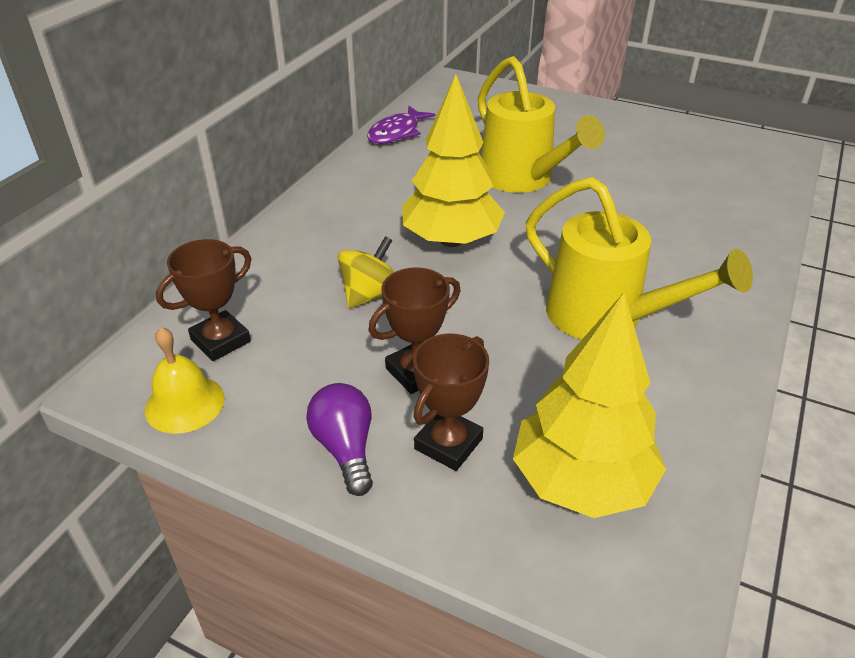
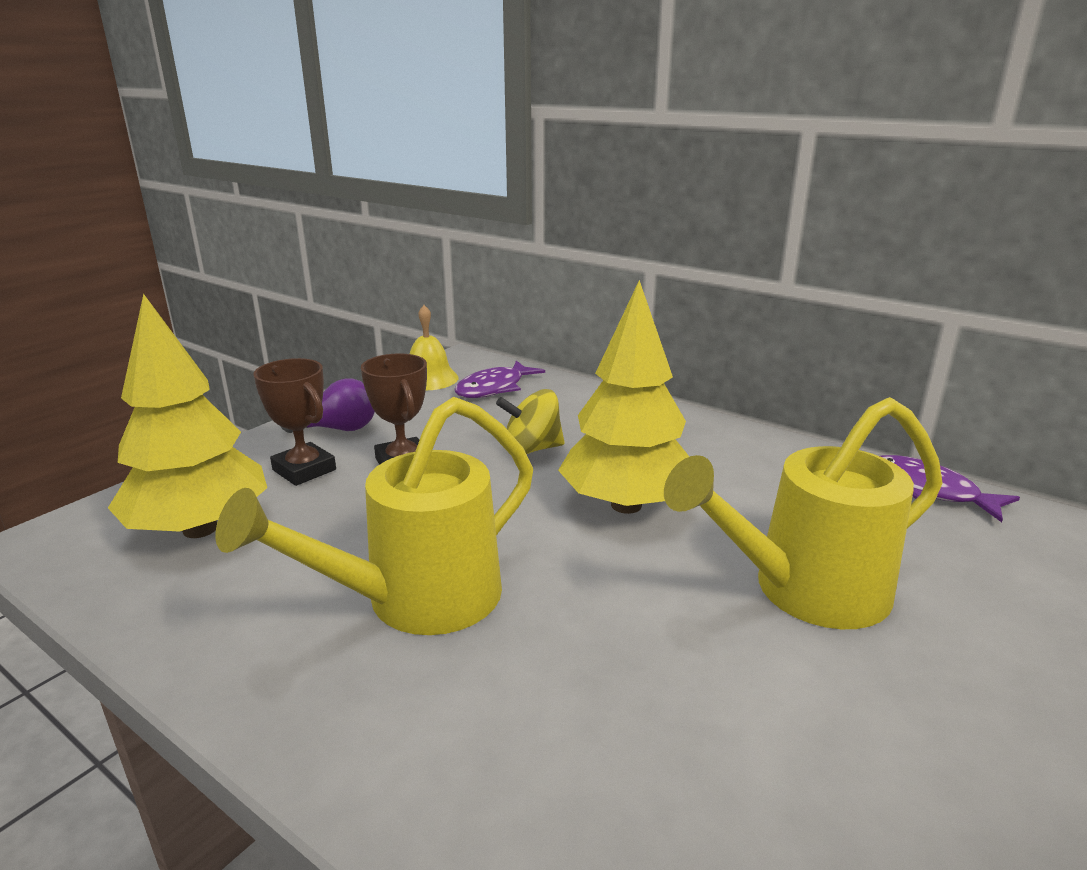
camera: 100 degrees right, 15 degrees down
(220, 340) = (494, 388): brown trophy -> purple fish
(370, 294) = (531, 449): yellow spinning top -> yellow spinning top turned 120 degrees clockwise

